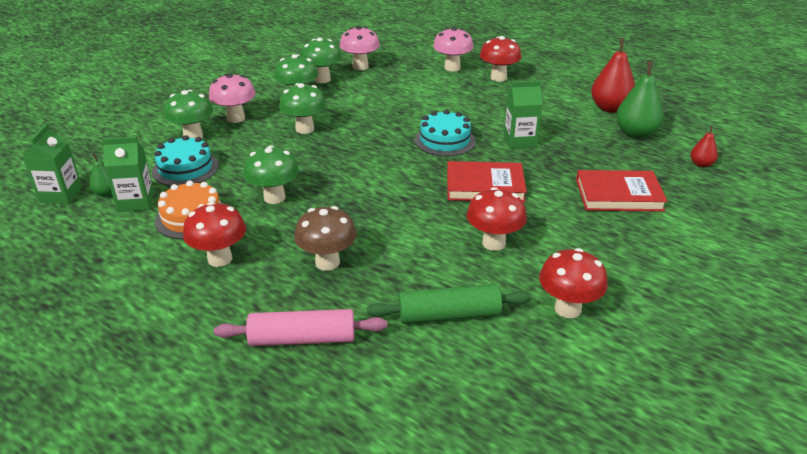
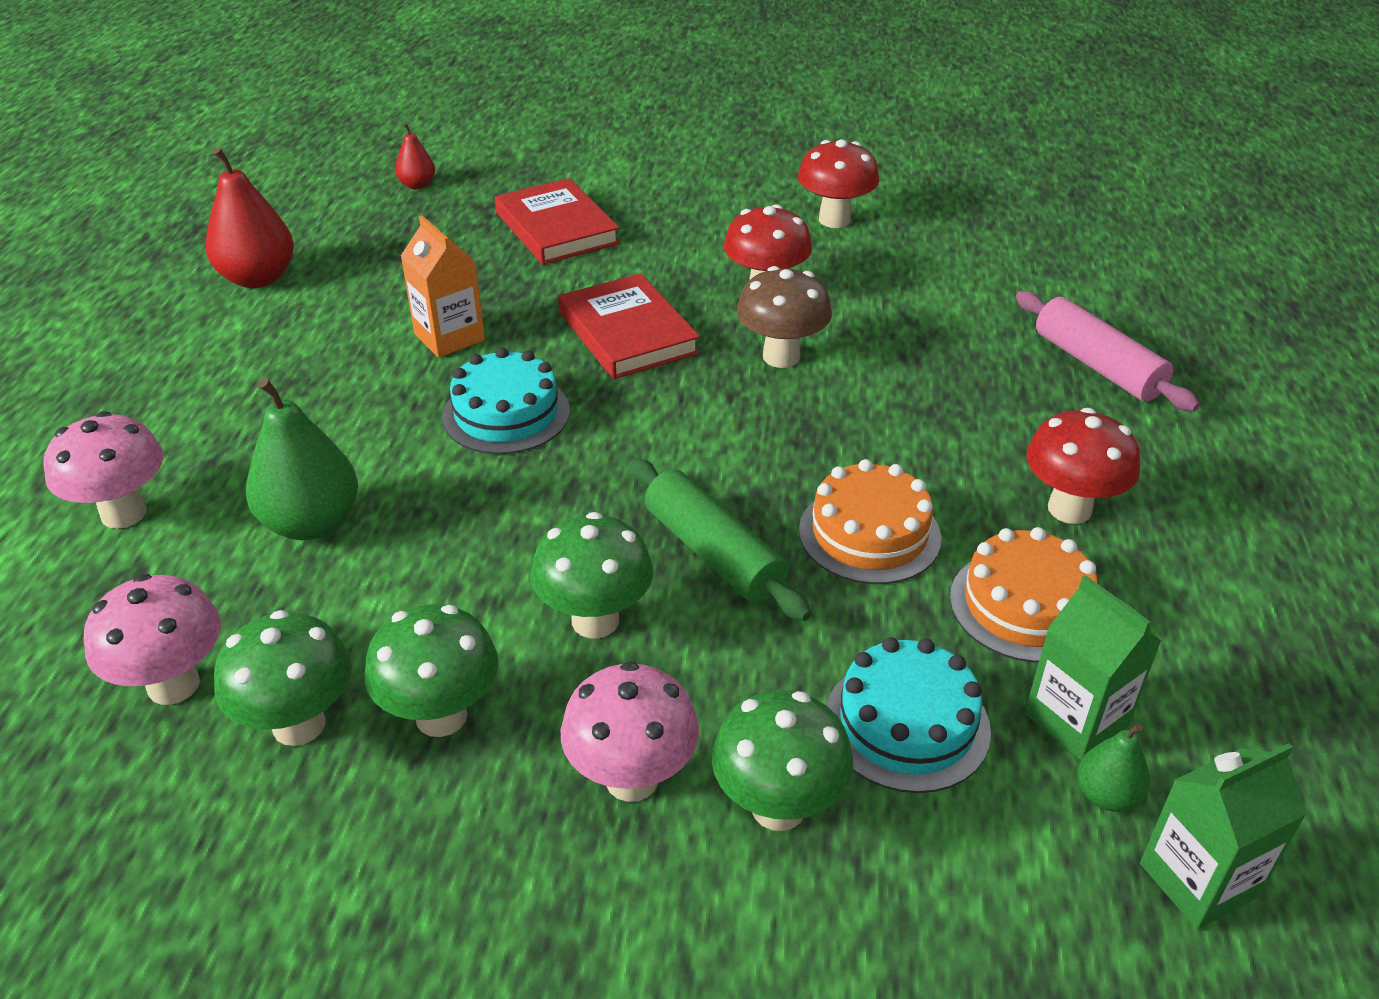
camera: 120 degrees left, 5 degrees up
(274, 197) = (869, 534): green mushroom -> orange cake
(327, 262) = (955, 404): brown mushroom -> brown mushroom (781, 357)
(448, 315) = (934, 284): green rolling pin -> green rolling pin (714, 553)
(498, 78) = (161, 430): red mushroom -> none
(520, 141) = (449, 337): green carton -> orange carton
(636, 134) = (348, 242): green pear -> green pear (311, 523)

